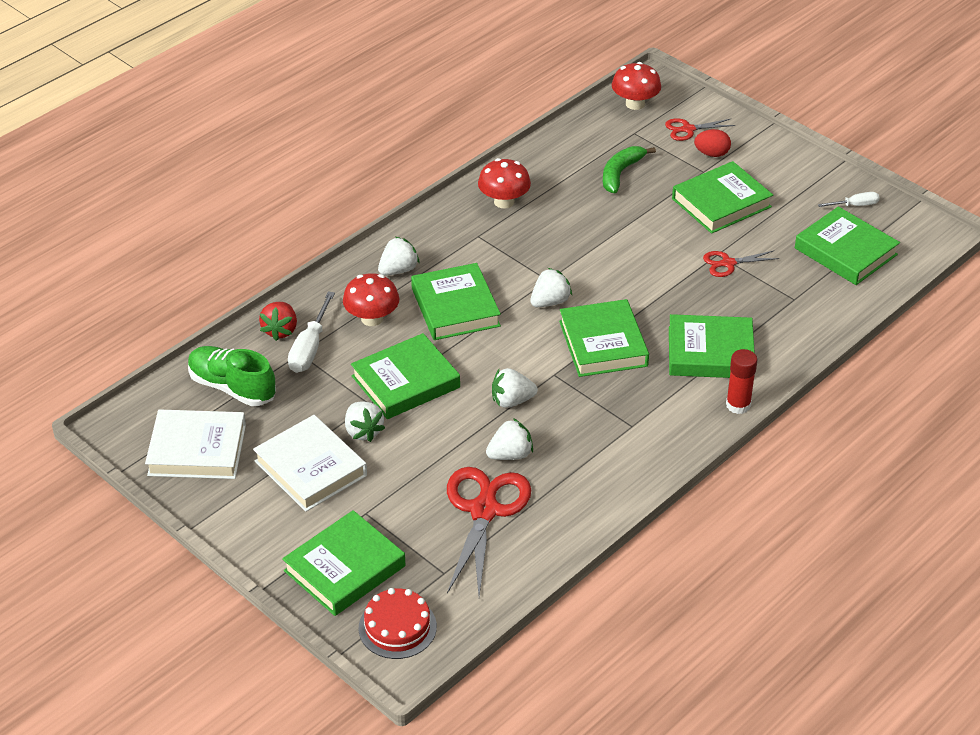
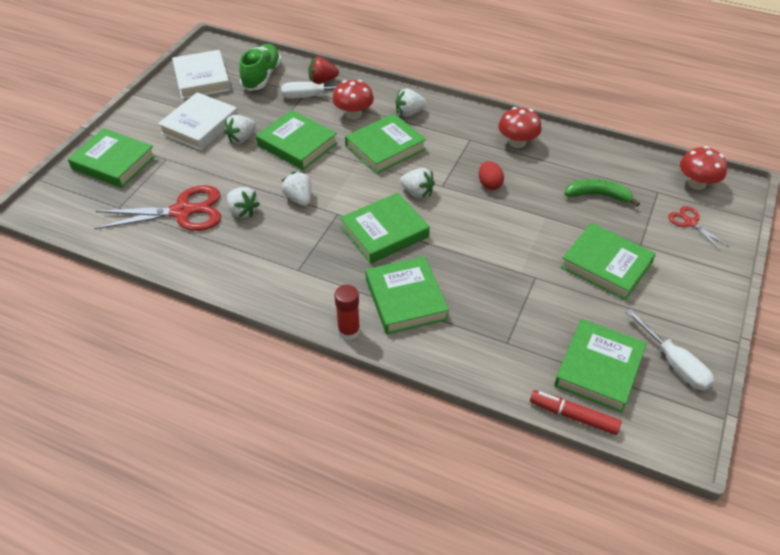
camera: 70 degrees right, 5 degrees up
(397, 627) = (65, 198): red cake -> none
(398, 270) = (409, 113): white strawberry -> white strawberry turned 135 degrees clockwise
(711, 154) = (669, 245): red egg -> red egg (489, 184)
(728, 263) = (527, 287): red scissors -> none
(855, 205) = (674, 363): white screwdriver -> white screwdriver, size x1.68
(892, 284) = (573, 416): none -> red marker

